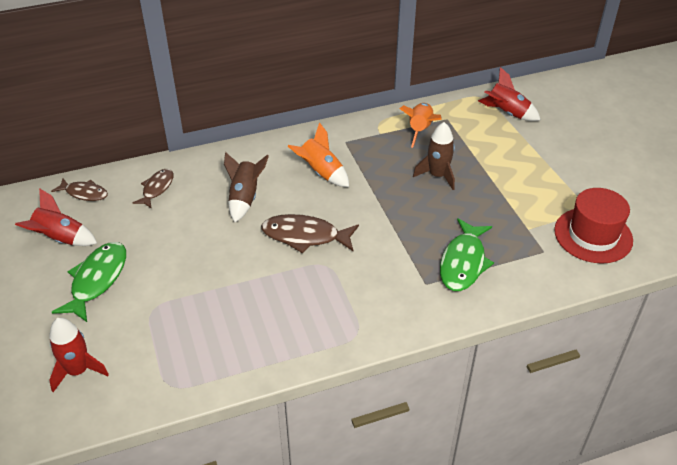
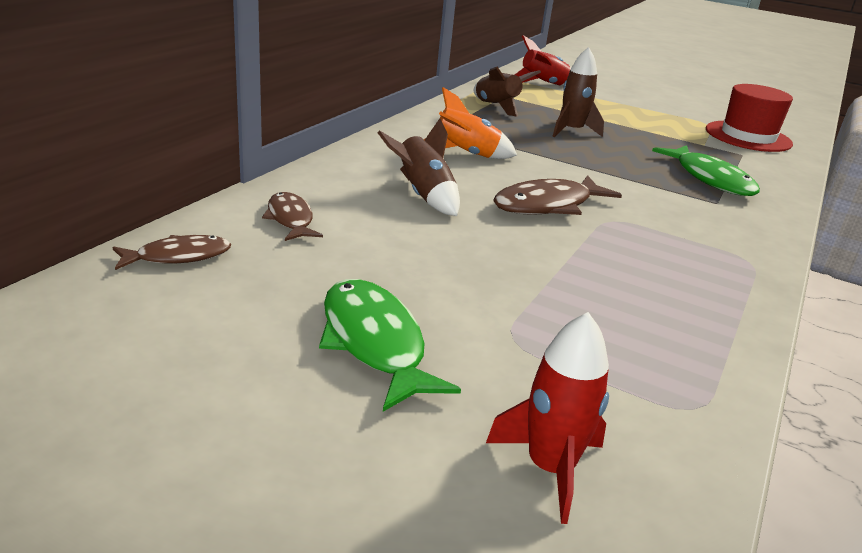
camera: 45 degrees left, 15 degrees down
(61, 239) = (225, 320): red rocket -> none
(420, 130) = (496, 107): orange rocket -> brown rocket

